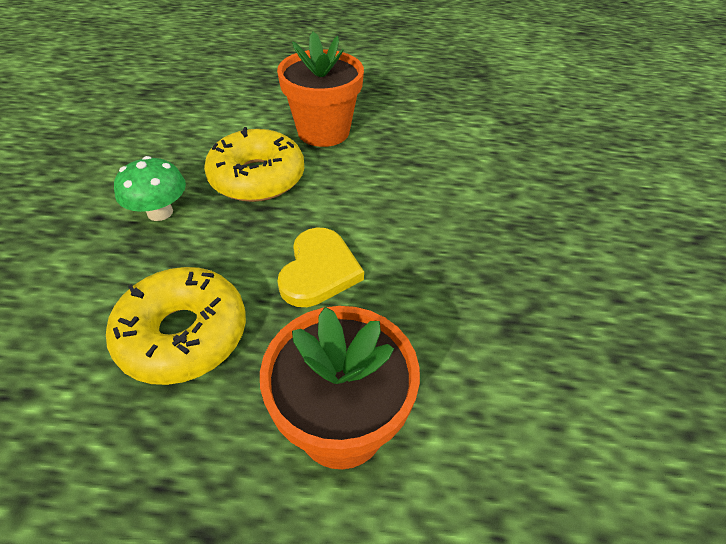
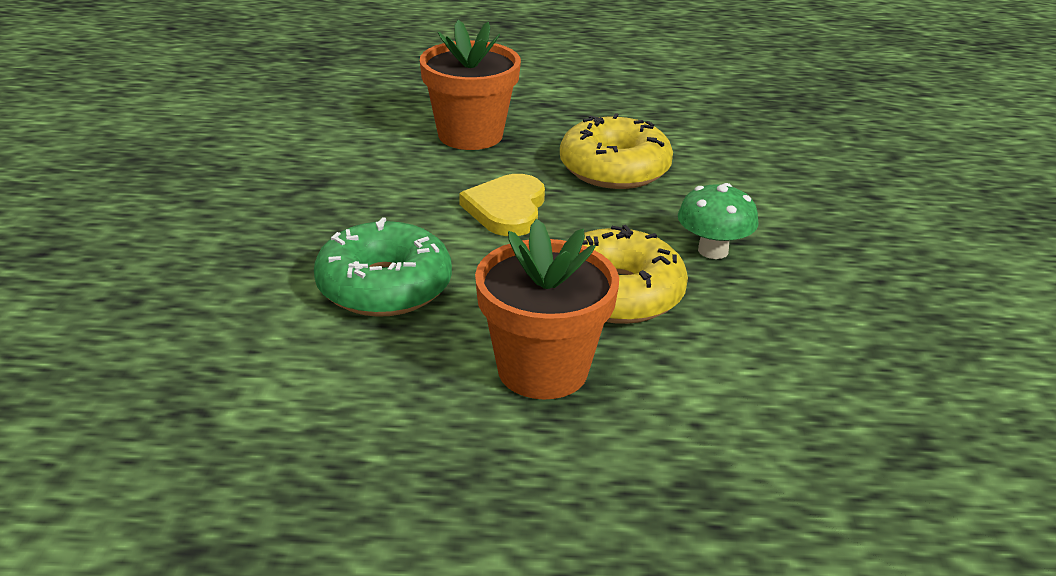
camera: 175 degrees right, 15 degrees down
(422, 191) = (384, 287): none -> green donut

